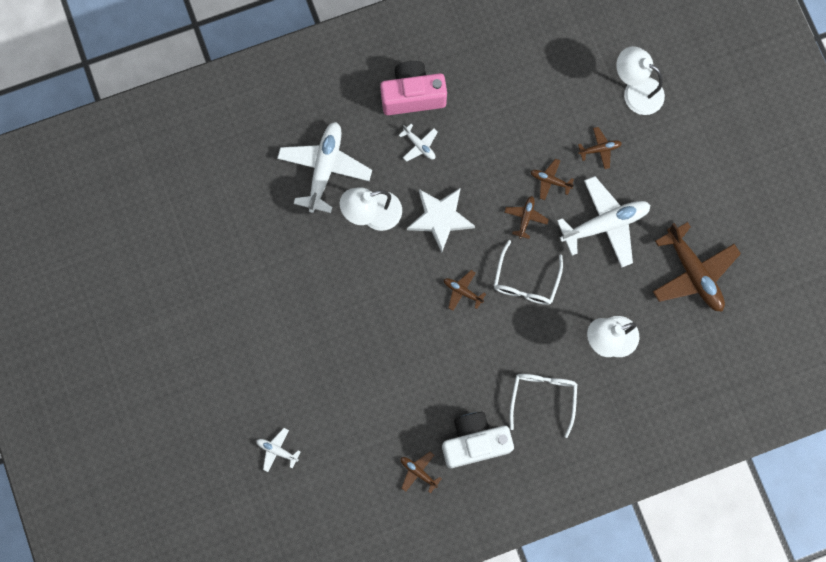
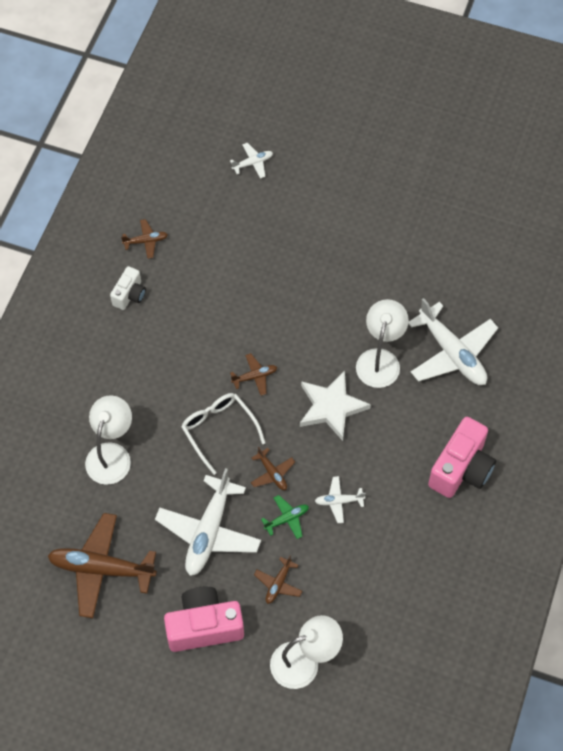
camera: 130 degrees right, 15 degrees down
(419, 145) = (410, 440): white plane -> white plane (339, 501)
(474, 442) = (130, 295): white camera -> white camera, size x0.56
(543, 398) = (115, 368): white glasses -> none
(550, 181) = (287, 519): brown plane -> green plane
(670, 172) = (204, 626): none -> pink camera

